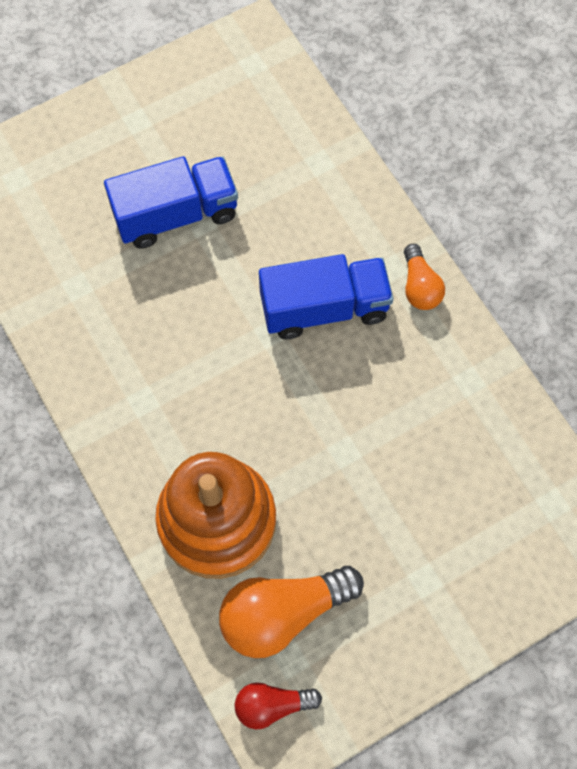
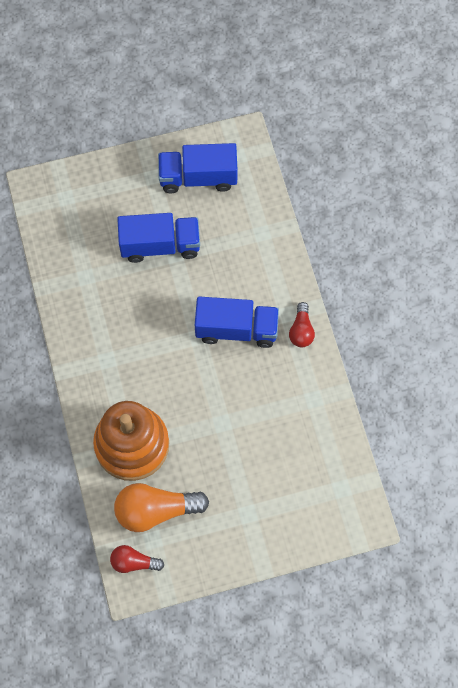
camera: 15 degrees right, 0 degrees up
(204, 106) = (198, 177): none -> blue truck
(419, 286) = (301, 330): orange light bulb -> red light bulb

